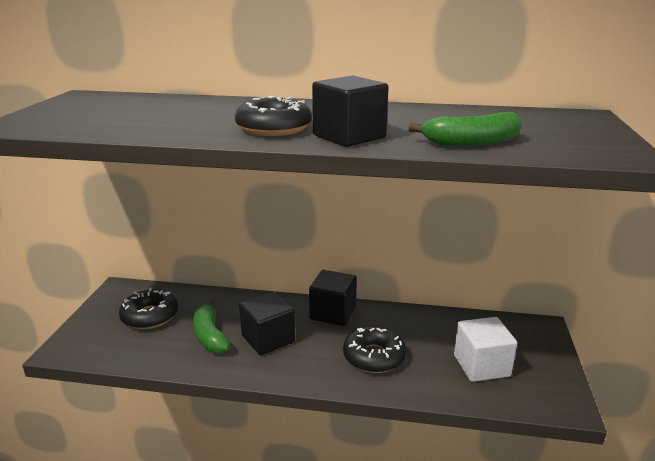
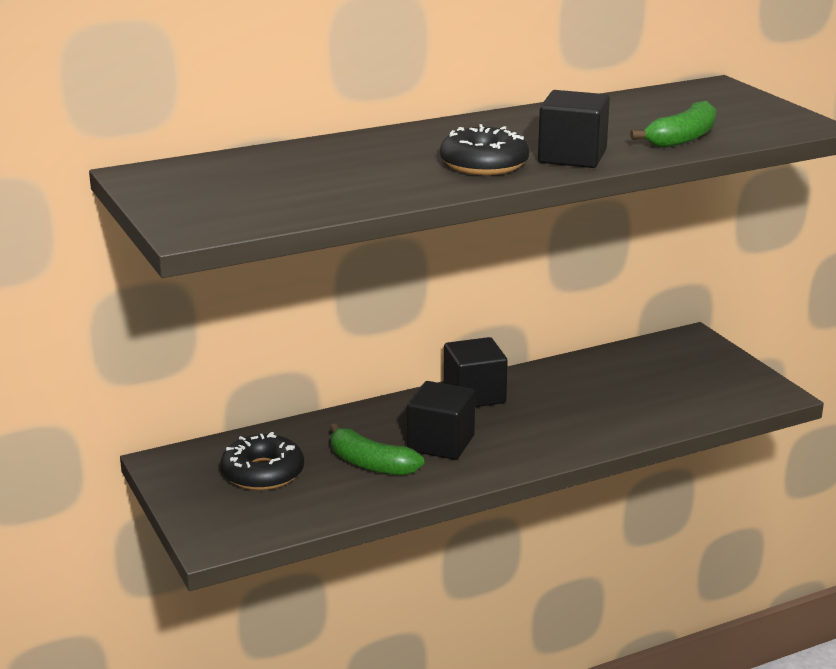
camera: 35 degrees left, 0 degrees up
(374, 357) = (571, 418): black donut -> none
(481, 365) = (677, 390): white cube -> none

